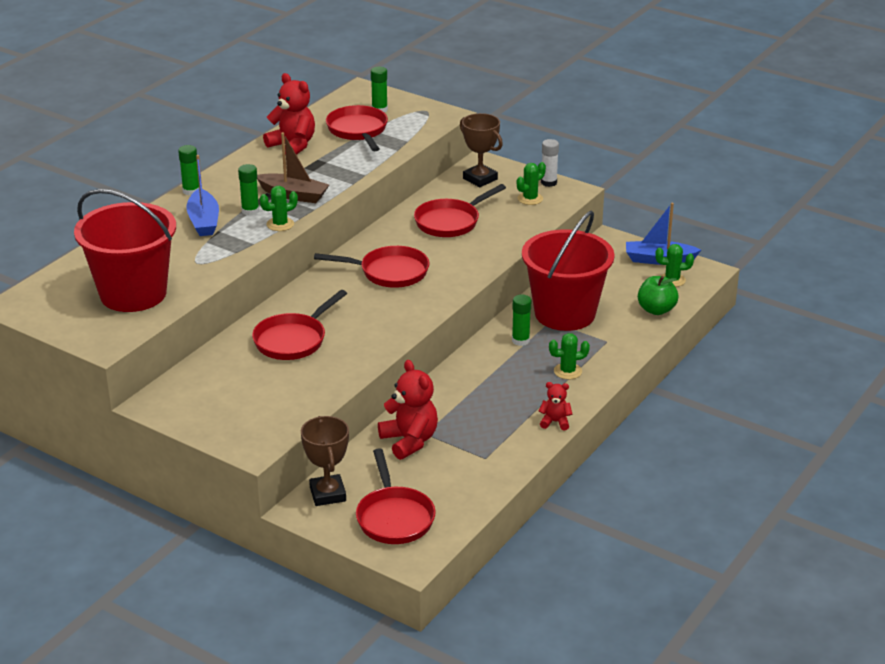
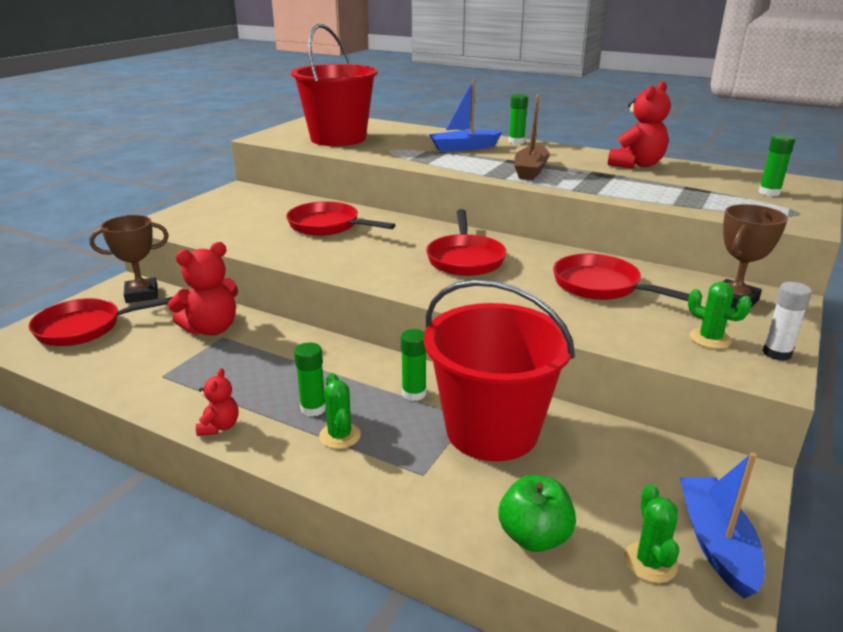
camera: 85 degrees right, 5 degrees down
(250, 211) = (489, 159): green glue stick -> green glue stick (313, 408)
(280, 224) = (468, 169): green cactus -> none
(358, 131) = (701, 186): red pan -> none

